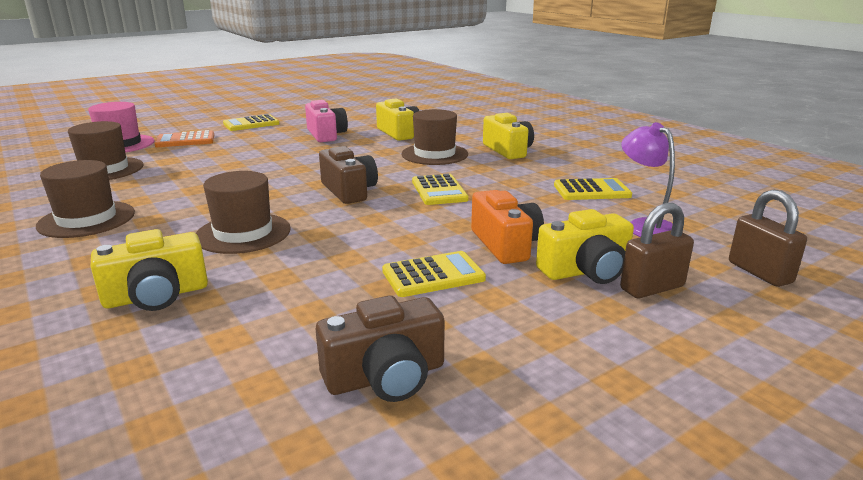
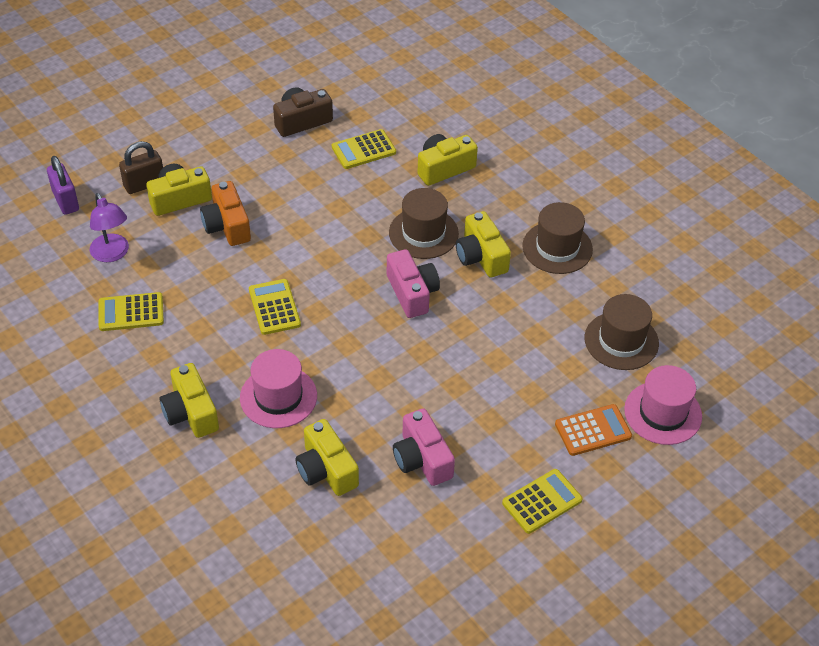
camera: 175 degrees right, 25 degrees up
(187, 215) = (481, 256): none -> yellow camera
(287, 195) = (412, 293): none -> pink camera
(349, 191) = (358, 303): brown camera -> none
(433, 275) = (279, 191): yellow calculator -> yellow calculator (363, 150)
(434, 154) = (278, 397): brown hat -> pink hat
(759, 272) = (66, 201): brown padlock -> purple padlock

